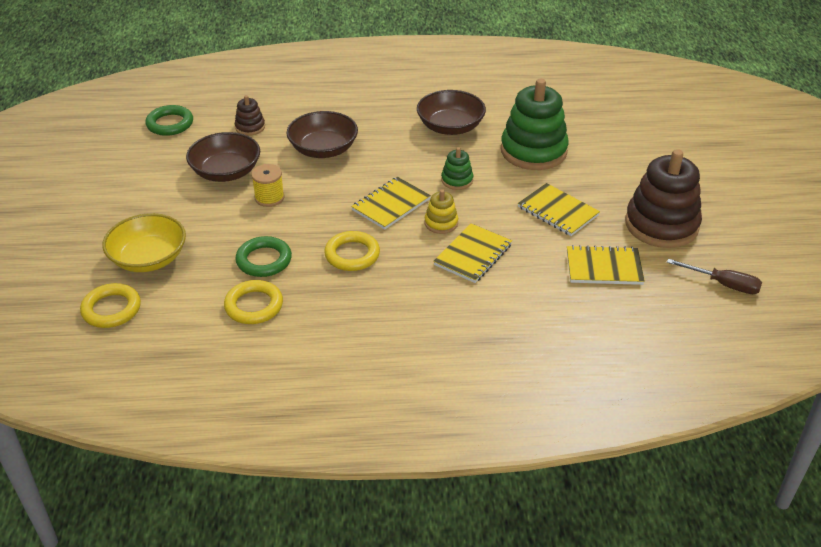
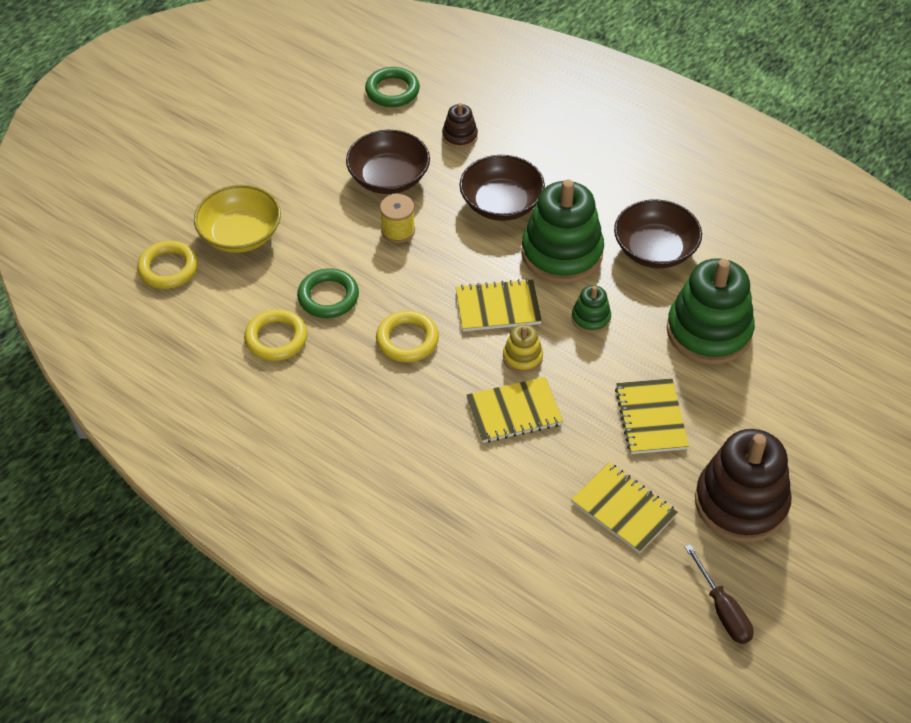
camera: 40 degrees right, 10 degrees up
(396, 156) = (562, 253): none -> green stacking toy

